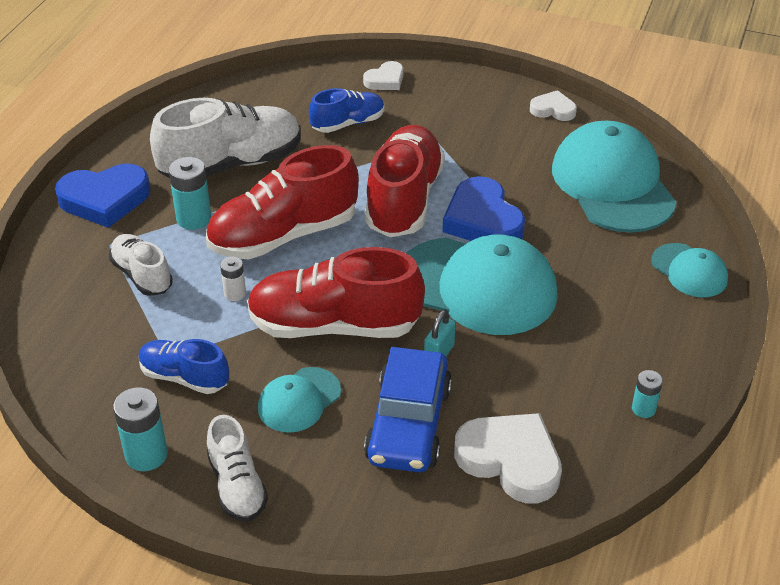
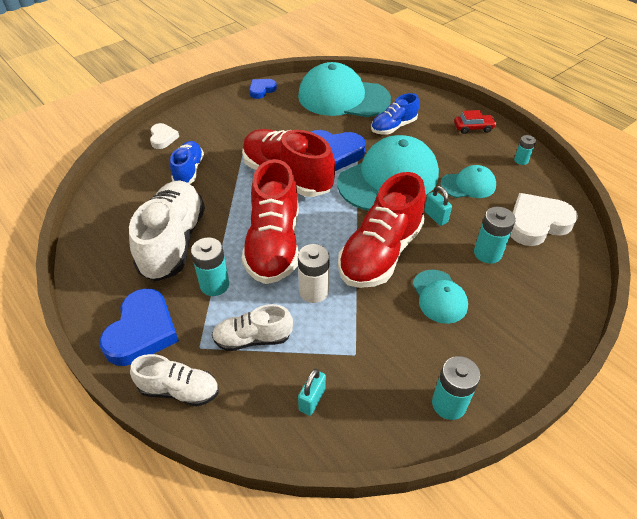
camera: 60 degrees left, 5 degrees up
(93, 347) = (312, 400): none -> turquoise padlock
(184, 377) = (381, 351): blue shoe -> blue shoe (393, 127)
(235, 294) = (314, 291): white battery -> white battery, size x1.69
(237, 486) = (503, 359): white shoe -> white shoe (179, 390)
(408, 424) = (487, 253): blue car -> turquoise battery
(553, 110) = (261, 90): white heart -> blue heart
(674, 334) = (473, 128): none -> red car
(689, 271) = (430, 103): turquoise cap -> turquoise cap (468, 185)

